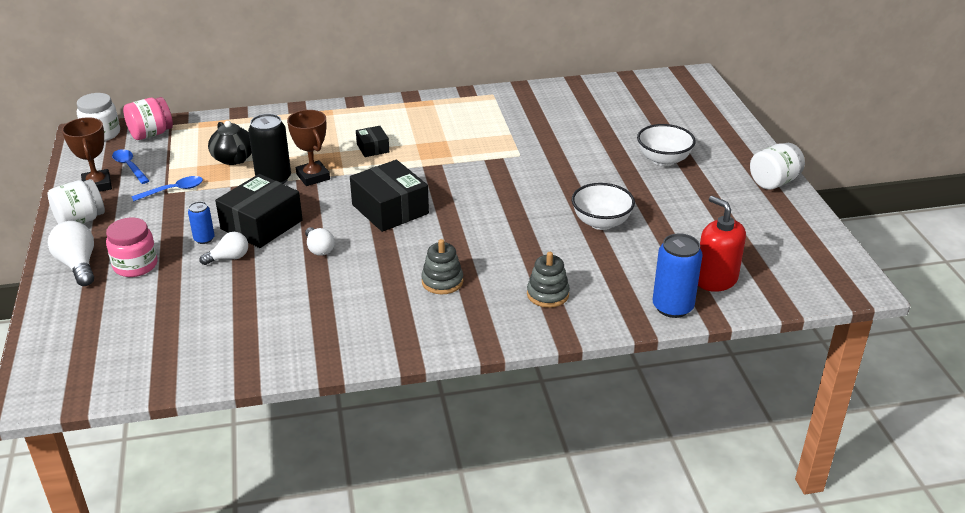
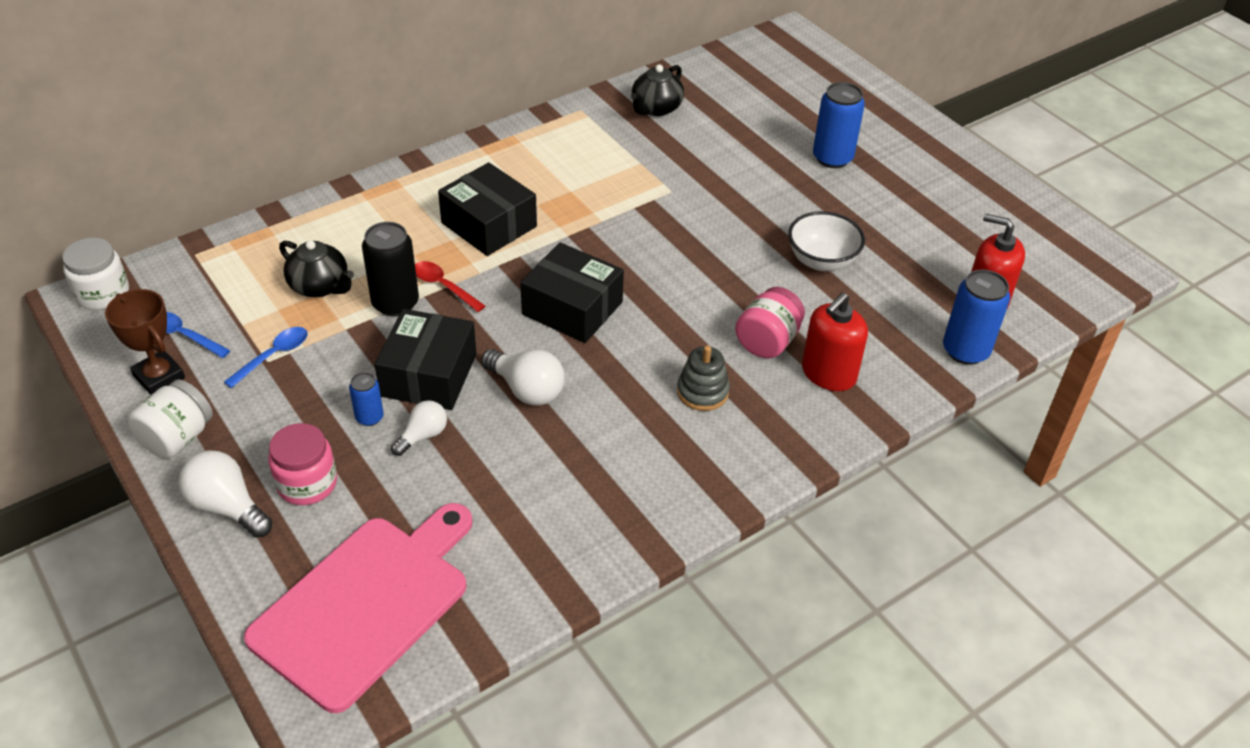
camera: 25 degrees left, 10 degrees up
(115, 342) = (366, 604): none -> pink cutting board
(151, 134) = (175, 276): pink jar -> pink jar (767, 341)
(313, 177) = (443, 286): brown trophy -> red spoon
(319, 249) = (526, 389): white light bulb -> white light bulb, size x1.55
(373, 148) = (489, 225): black box -> black box, size x1.94
(547, 294) = (828, 374): grey stacking toy -> red soap dispenser
(549, 103) = (656, 108): none -> black teapot
(663, 160) = (832, 158): white bowl -> blue can
(773, 182) = (962, 159): white jar -> none

